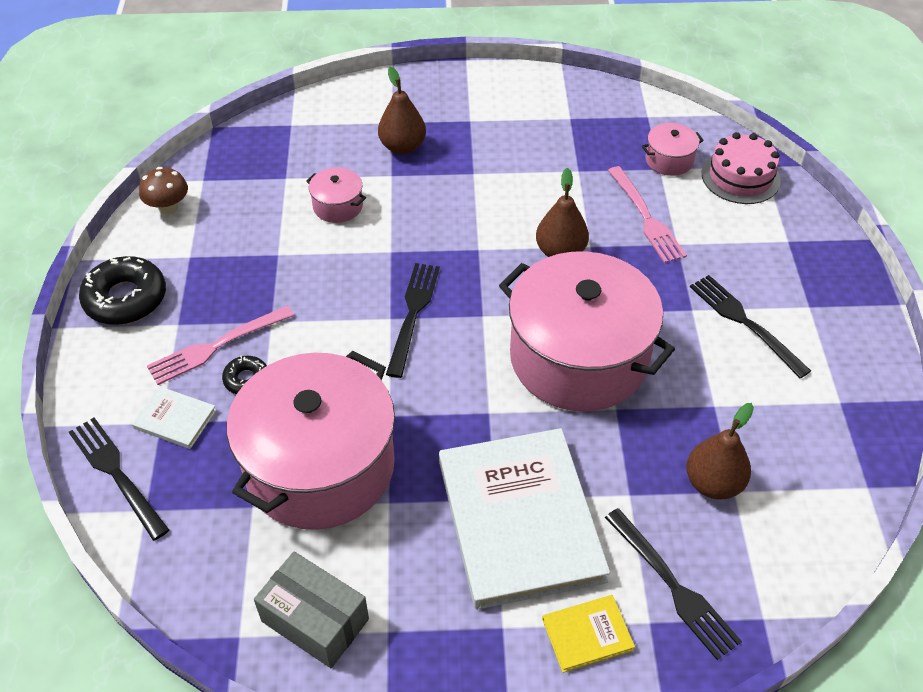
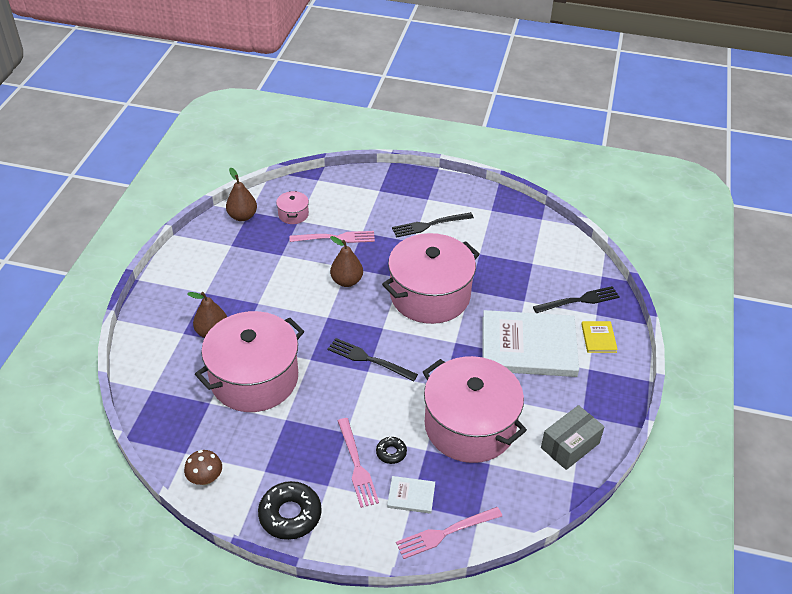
camera: 75 degrees left, 5 degrees down
(116, 473) = (445, 533): black fork -> pink fork
(175, 419) = (411, 496): white book -> white book turned 60 degrees clockwise
(338, 206) = (254, 378): pink pot -> pink pot, size x2.45
(713, 483) = (526, 269): brown pear -> brown pear (242, 216)
(740, 177) = (322, 191): pink cake -> none

